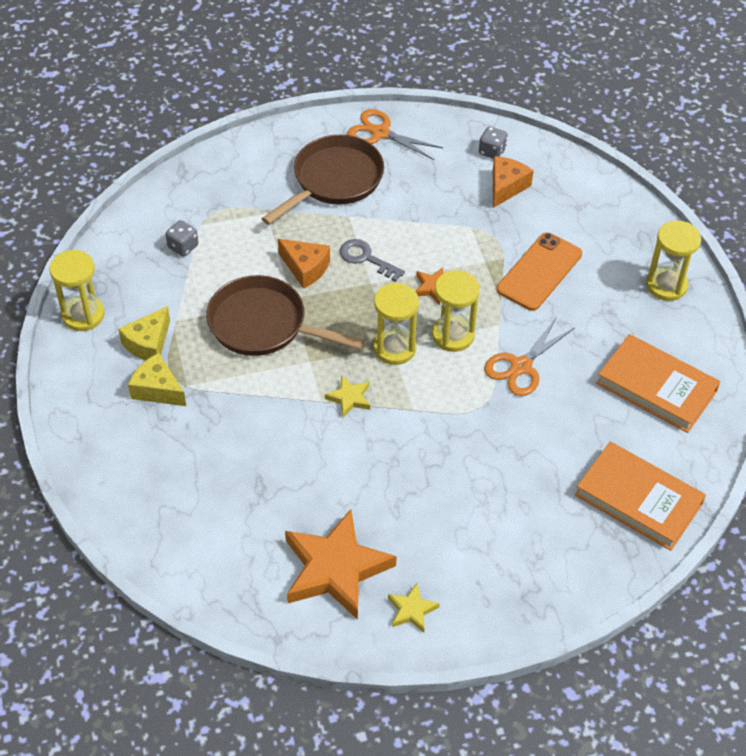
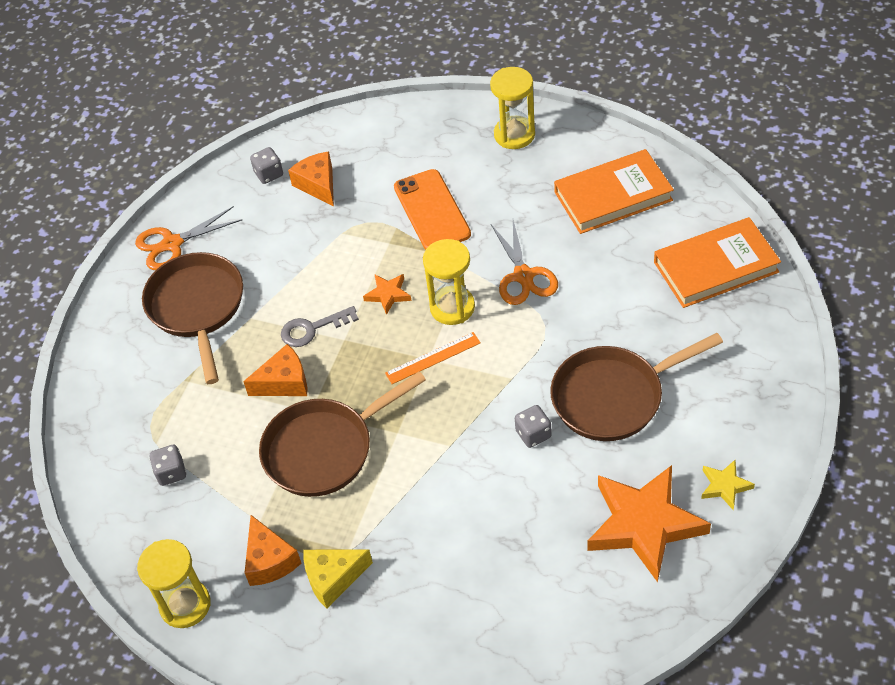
camera: 50 degrees left, 0 degrees up
(148, 343) = (269, 560): yellow cheese -> orange cheese
(349, 398) = (463, 421): yellow star -> none
(369, 451) = (533, 434): none -> grey dice
(394, 348) = (433, 358): yellow hourglass -> orange ruler
(445, 488) = (613, 397): none -> brown pan

